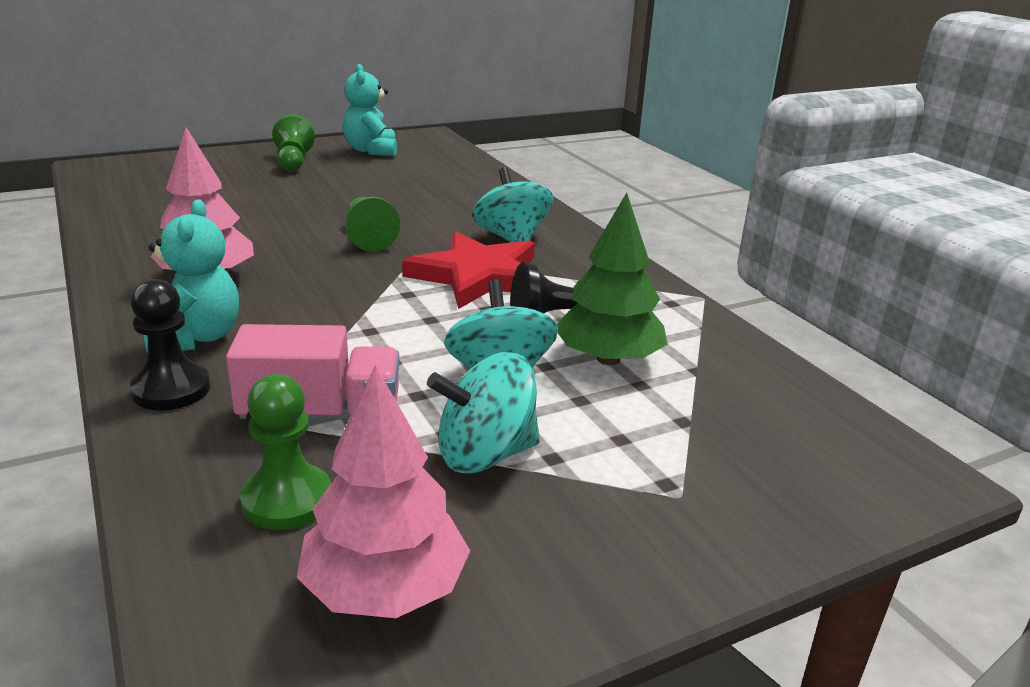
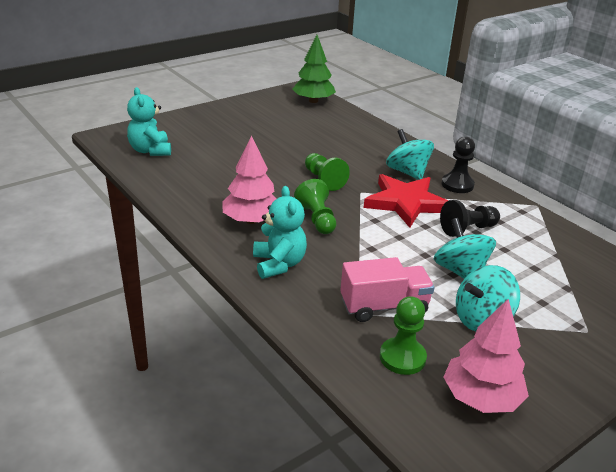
camera: 10 degrees left, 5 degrees up
(171, 389) = (292, 300): black pawn -> black pawn (457, 185)
(293, 162) = (232, 120): green pawn -> green pawn (317, 219)
(371, 151) = (275, 106): turquoise teddy bear -> turquoise teddy bear (150, 150)
(608, 359) = (509, 253): green tree -> green tree (313, 101)

